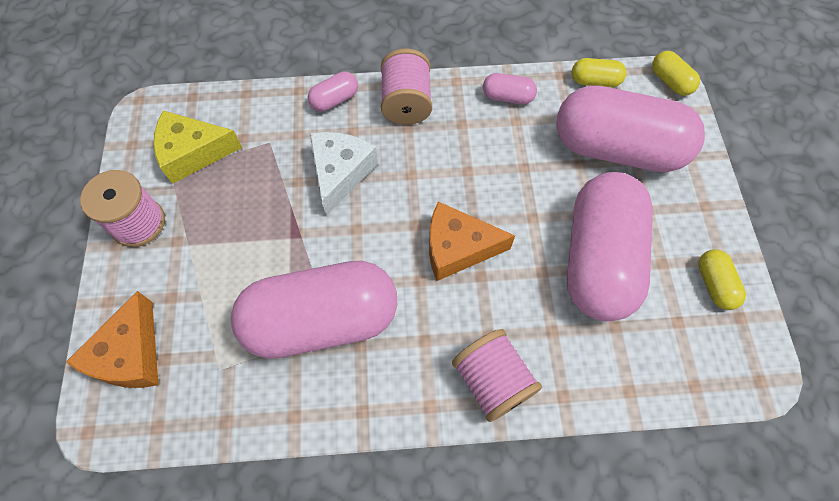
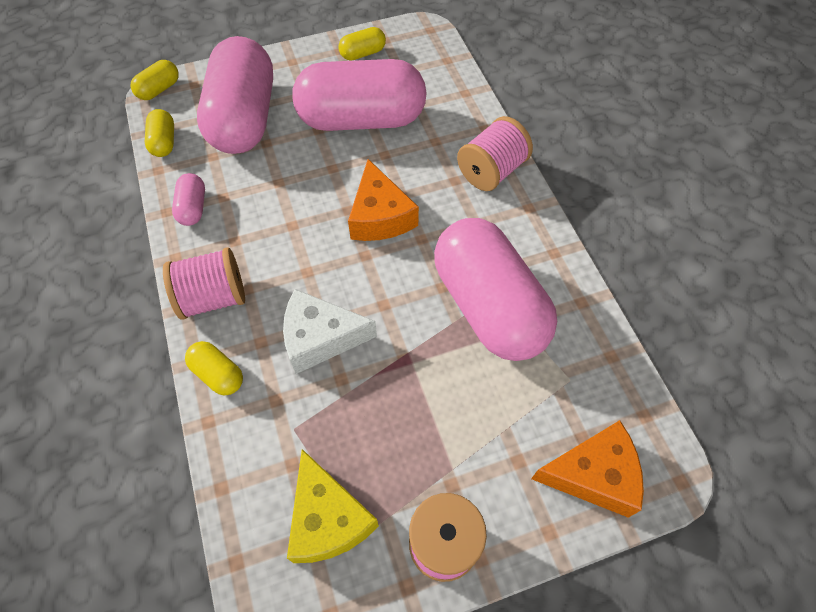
camera: 105 degrees left, 5 degrees down
(334, 100) = (218, 374): pink capsule -> yellow capsule

